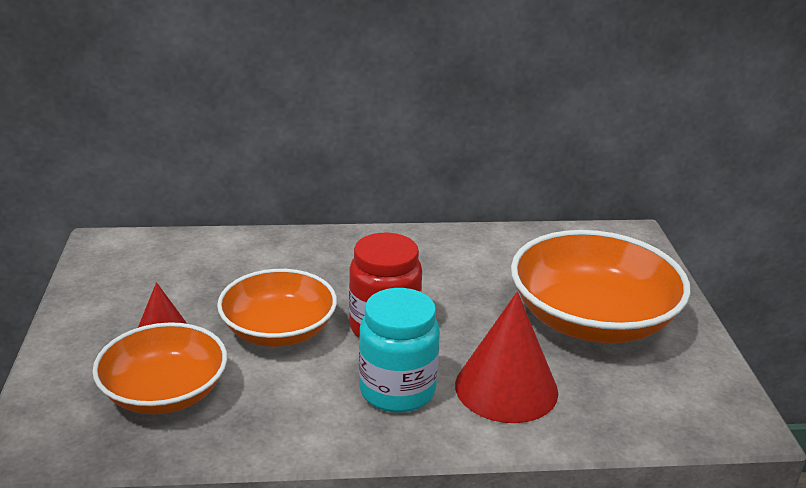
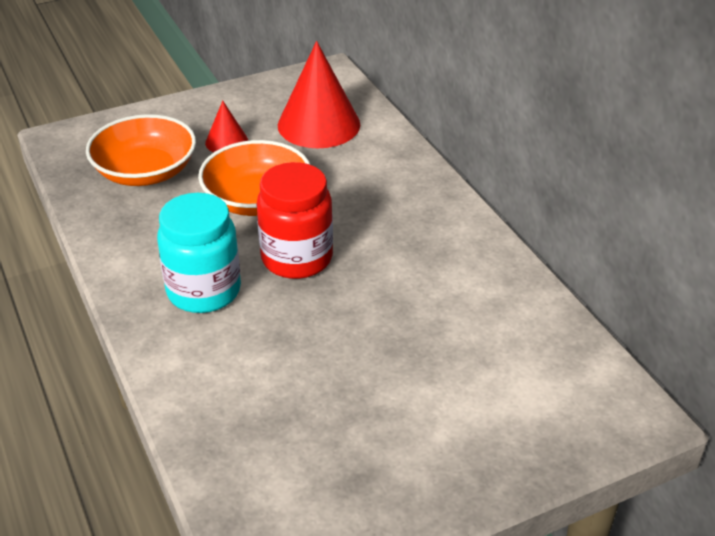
camera: 70 degrees right, 10 degrees up
(506, 388) = (241, 361): red cone -> red cone (319, 124)
(592, 319) = (404, 406): orange bowl -> none

